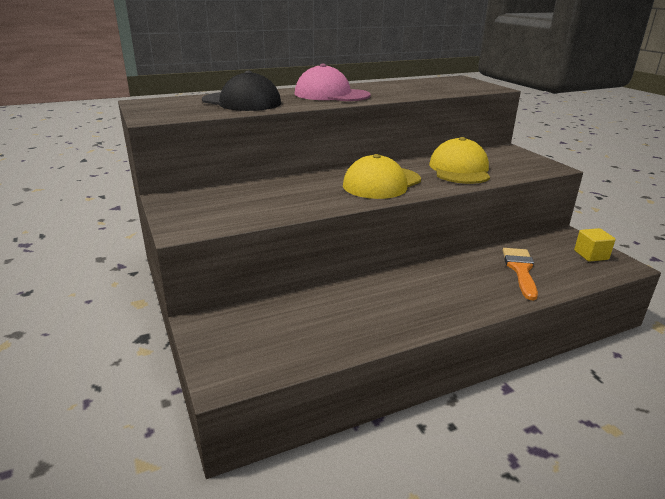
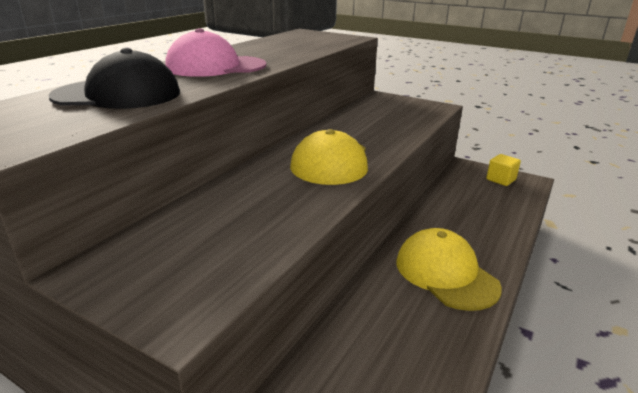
camera: 35 degrees left, 0 degrees up
(459, 169) = (375, 126): yellow cap -> yellow cap (446, 273)
(520, 270) = (475, 212): orange brush -> none

